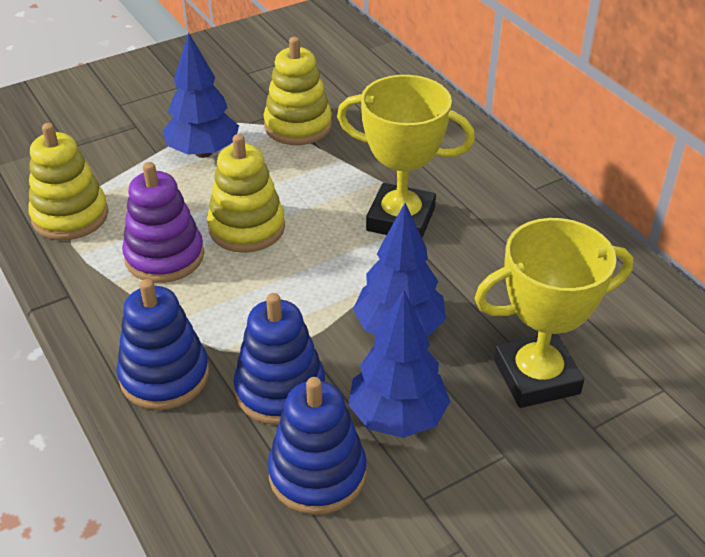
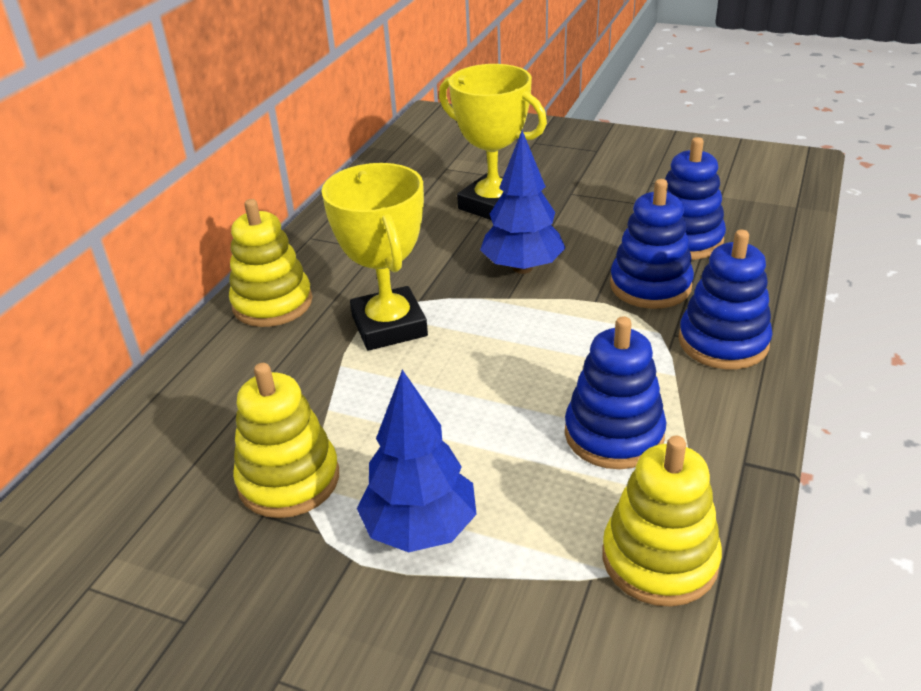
camera: 125 degrees left, 5 degrees down
(164, 256) = (614, 434): purple stacking toy -> blue stacking toy
(247, 228) = (508, 407): yellow stacking toy -> yellow stacking toy (272, 303)
(397, 417) = (599, 234): blue tree -> none

